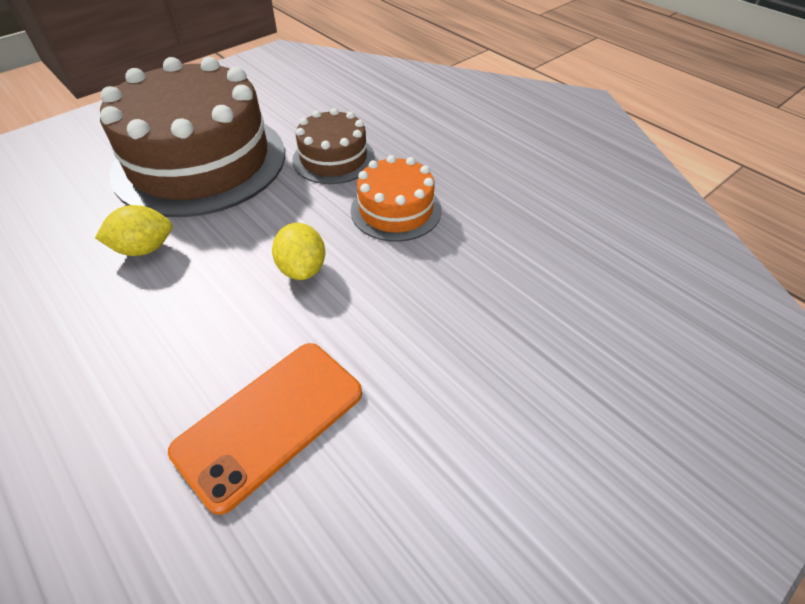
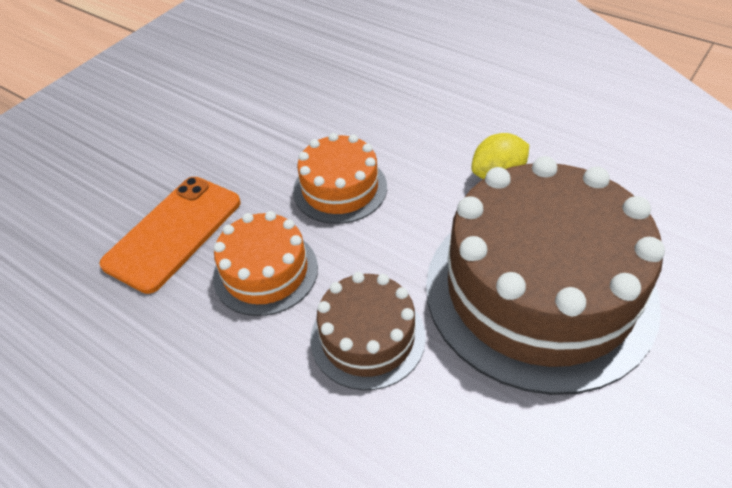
camera: 170 degrees right, 0 degrees up
(270, 421) = (316, 96): orange phone -> orange phone (174, 233)
(302, 269) = (340, 188): yellow lemon -> orange cake

